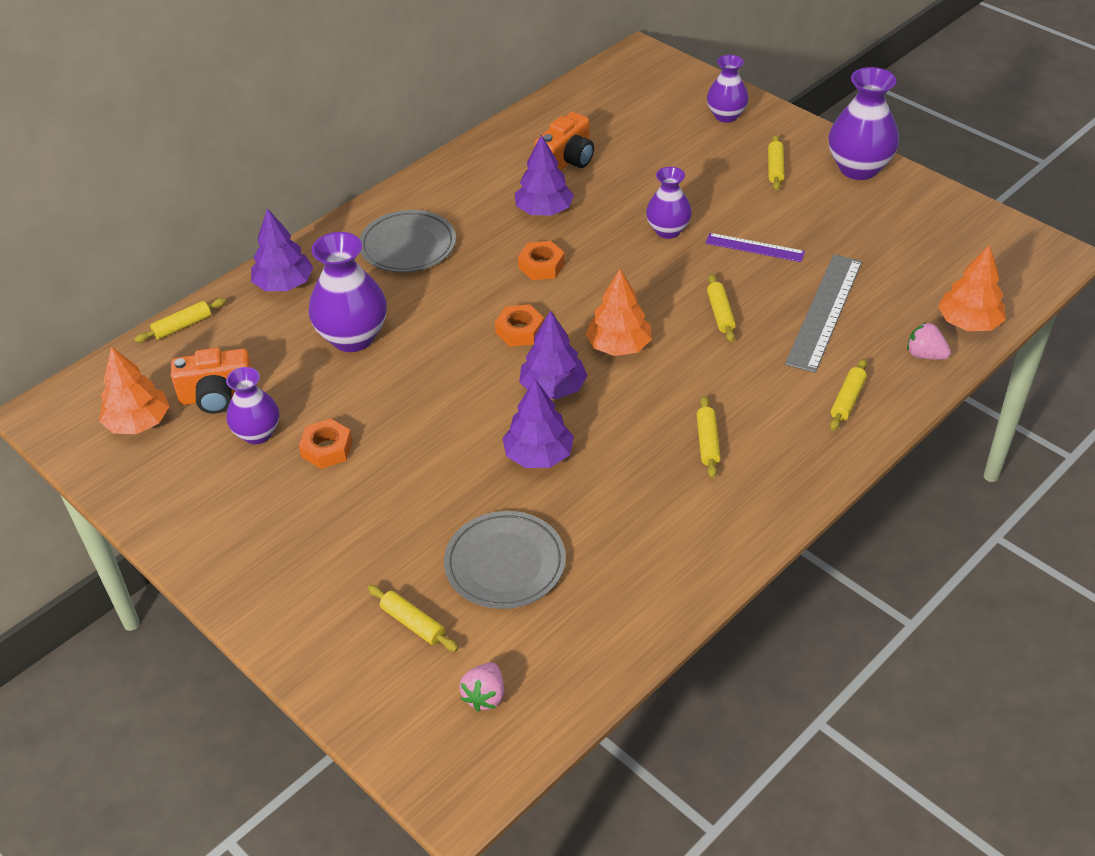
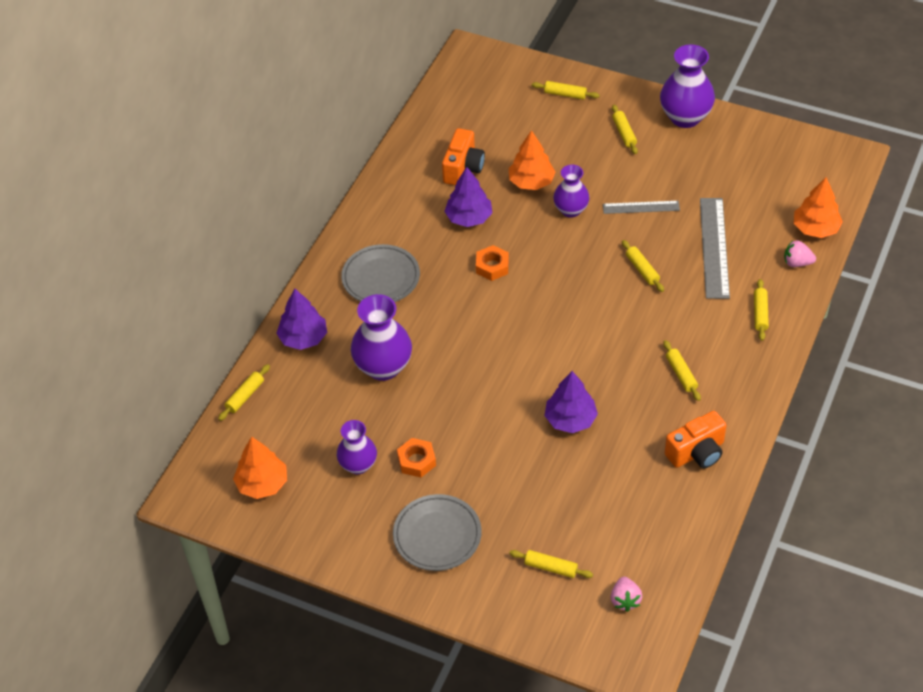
camera: 20 degrees left, 5 degrees up
(217, 397) = (310, 445): orange camera -> orange camera (697, 452)
(505, 564) = (589, 506): grey plate -> grey plate (437, 535)
(520, 331) = (505, 325): orange nut -> none
(553, 388) = (553, 364): purple tree -> none
(618, 346) = (583, 317): orange tree -> orange tree (531, 182)
(726, 116) = (565, 94): purple vase -> yellow rolling pin
(754, 247) = (641, 207): purple ruler -> grey ruler

